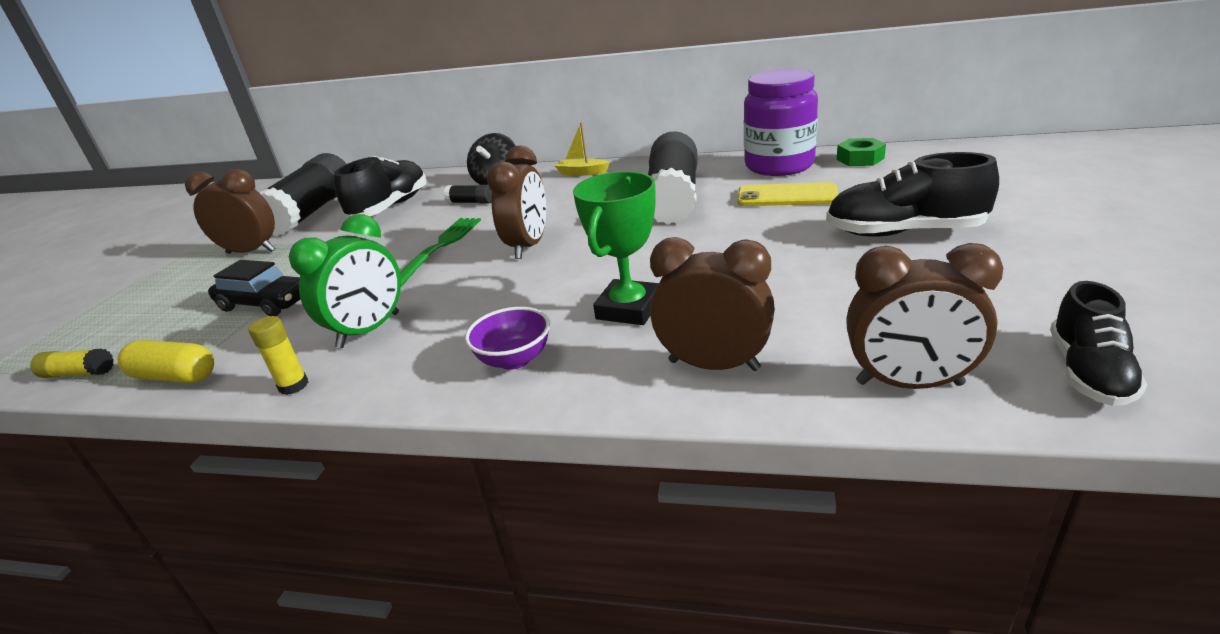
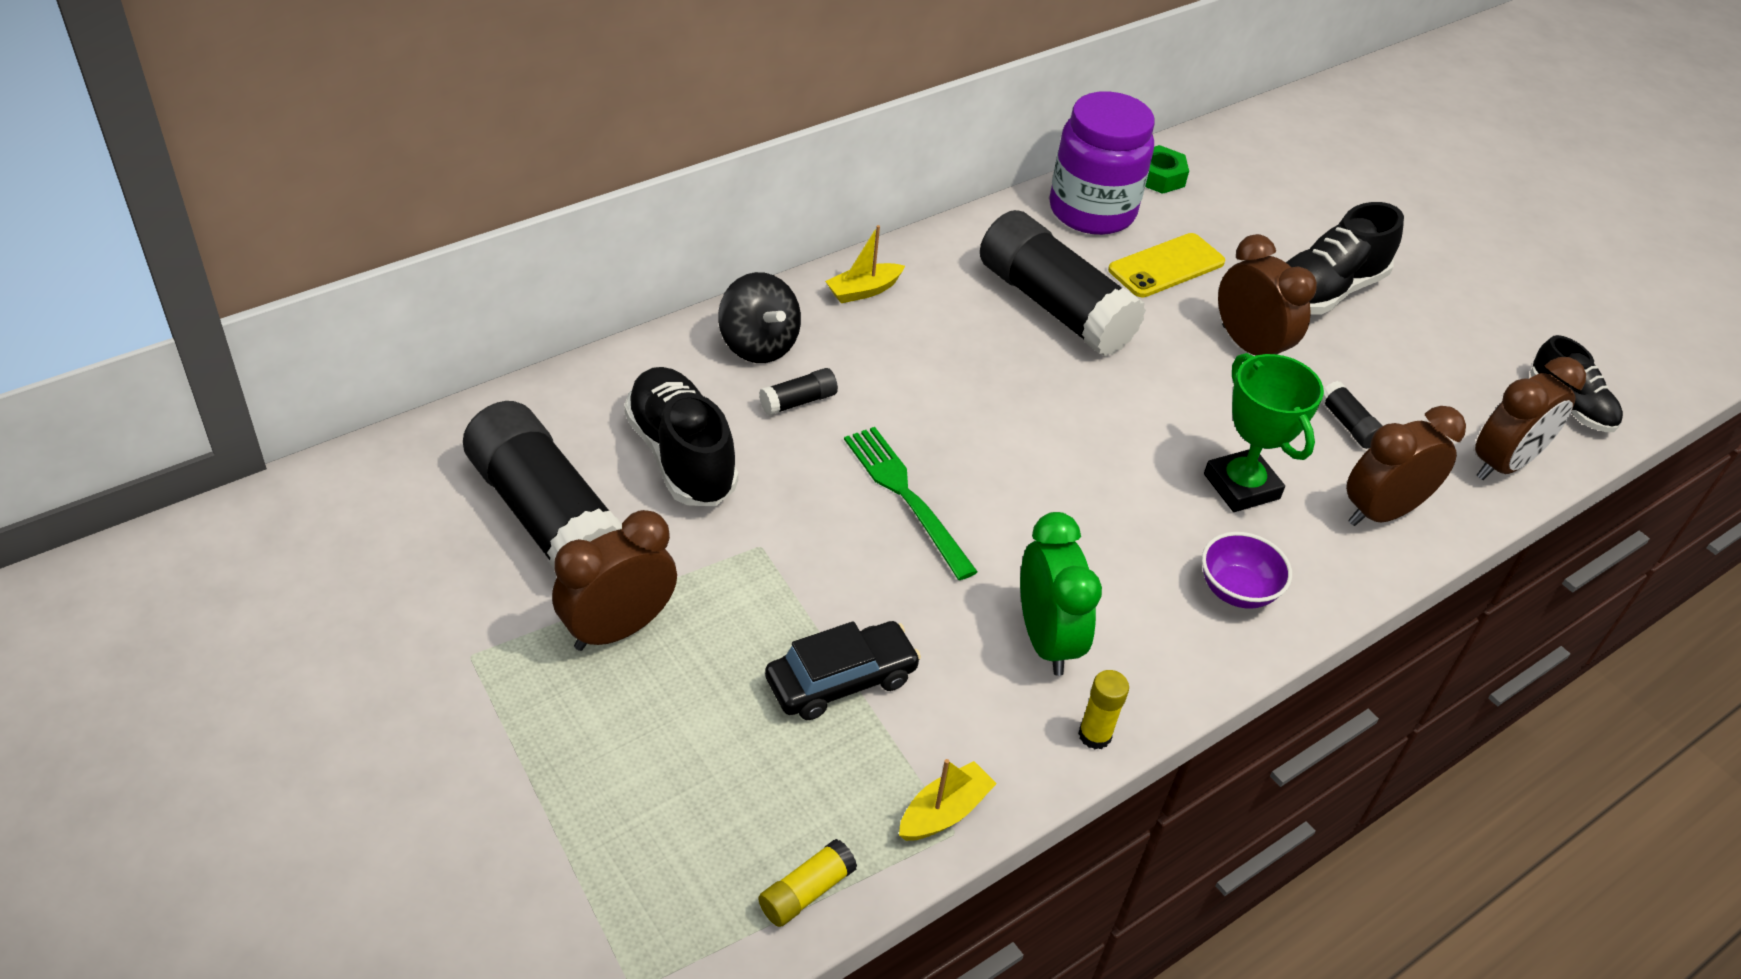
camera: 55 degrees left, 15 degrees up
(175, 376) = (944, 812): yellow capsule -> yellow boat
(528, 246) = (1013, 448): brown clock -> brown clock (1249, 347)
(784, 305) = (1348, 424): none -> black glue stick

